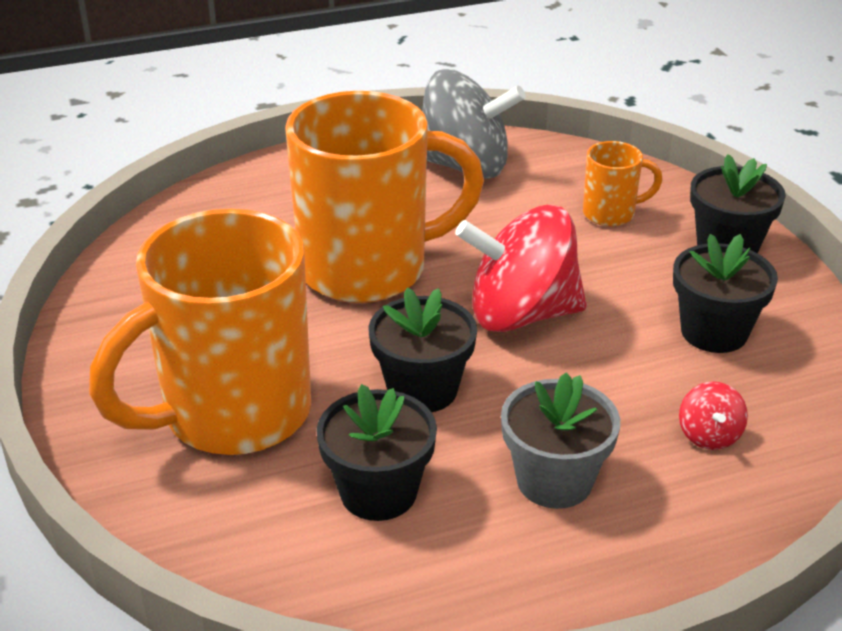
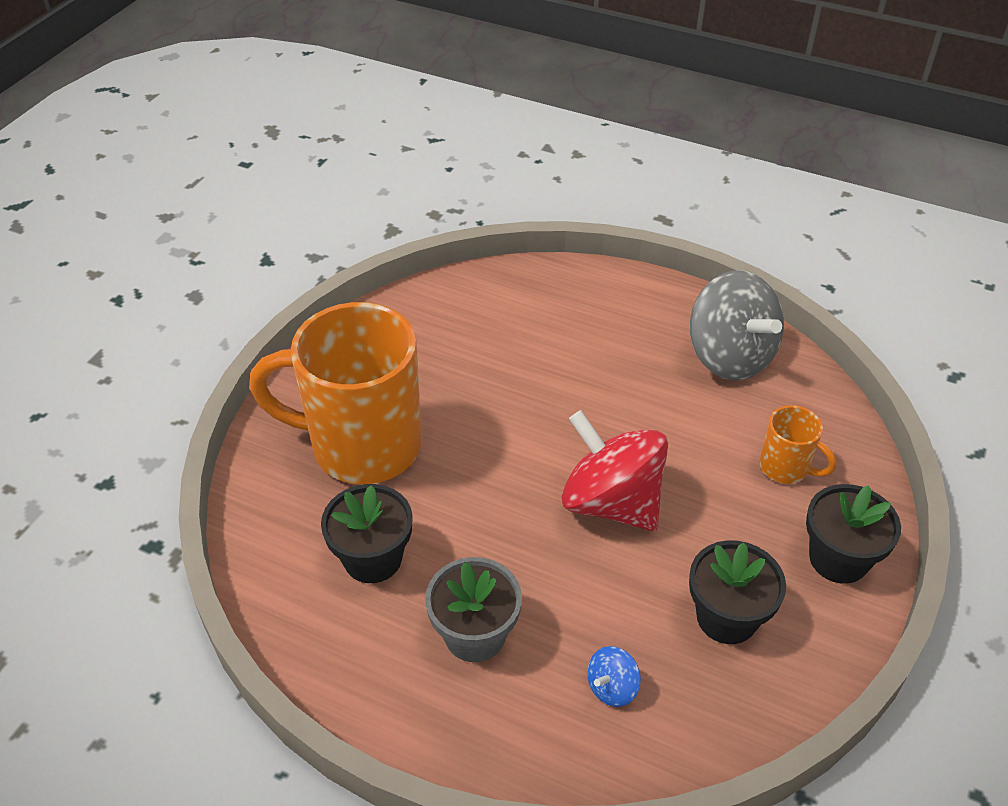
camera: 45 degrees right, 10 degrees up
(368, 269) = (559, 398): orange mug -> none
(422, 390) = (481, 510): black flower pot -> none
(709, 435) = (612, 687): red spinning top -> blue spinning top

